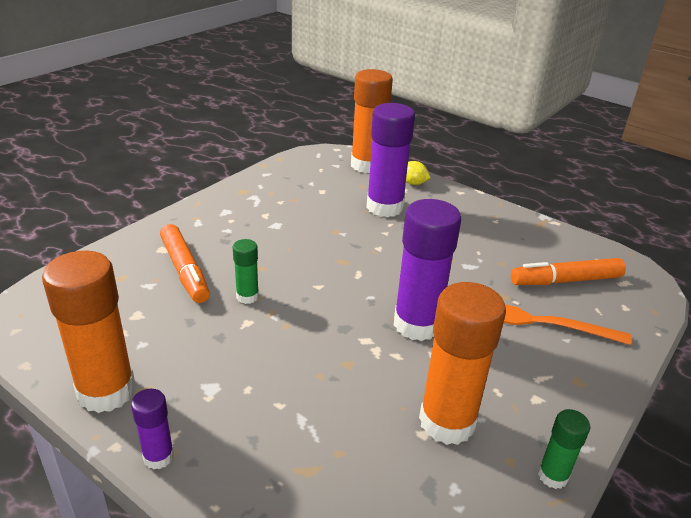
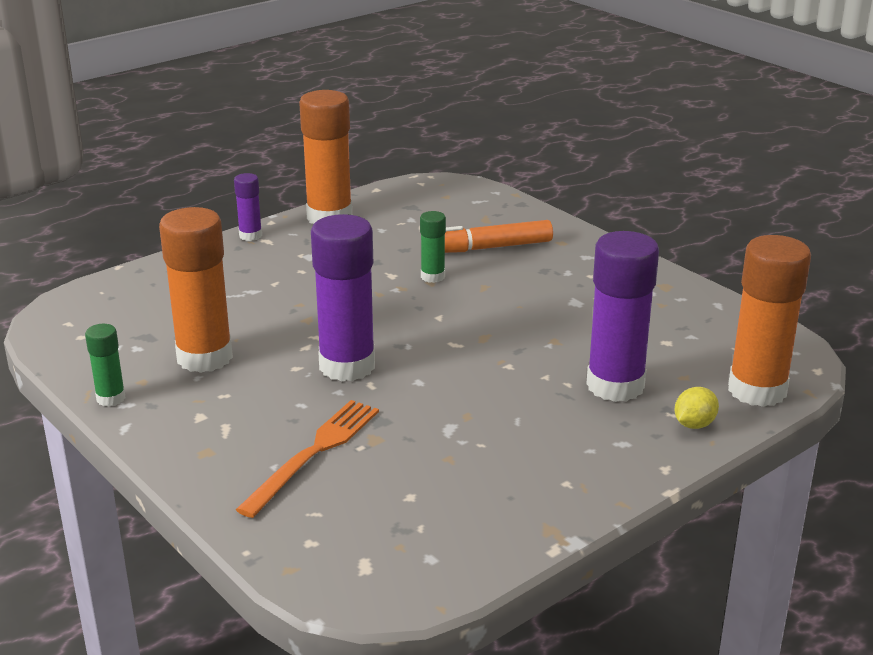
camera: 105 degrees right, 5 degrees down
(565, 280) = (389, 504): orange marker -> none

